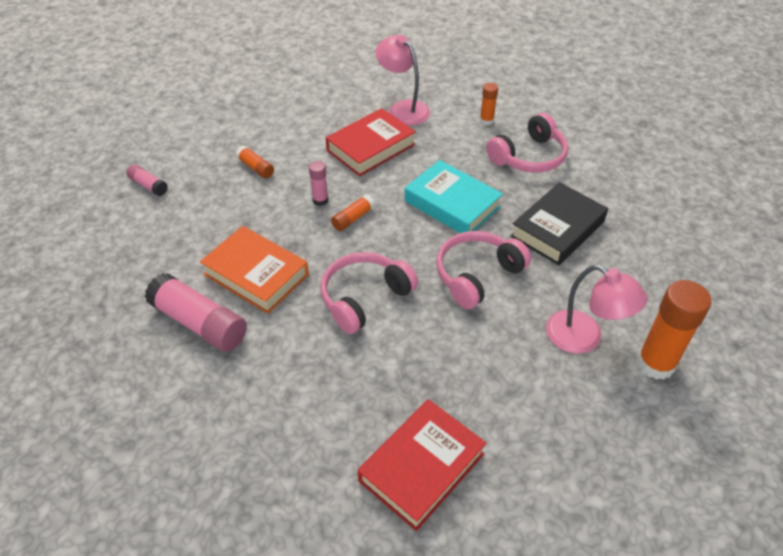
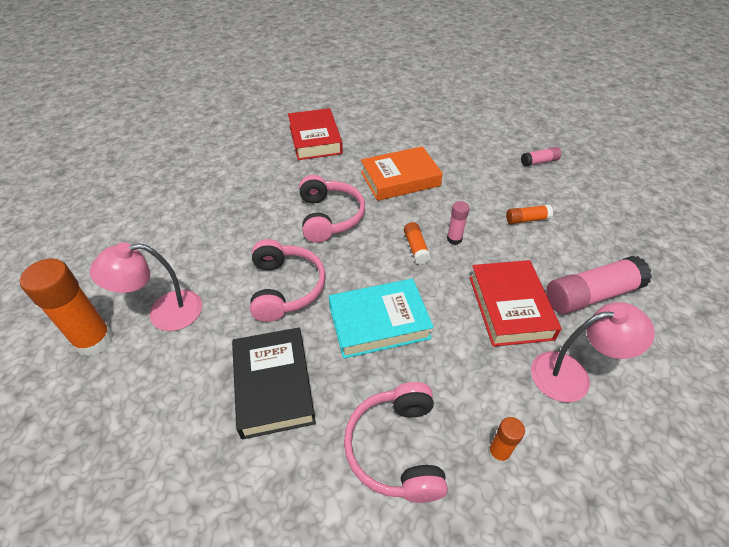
camera: 125 degrees right, 0 degrees up
(199, 323) = (380, 146): pink glue stick -> pink glue stick (591, 295)
(421, 467) = (194, 185): red book -> red book (315, 139)

